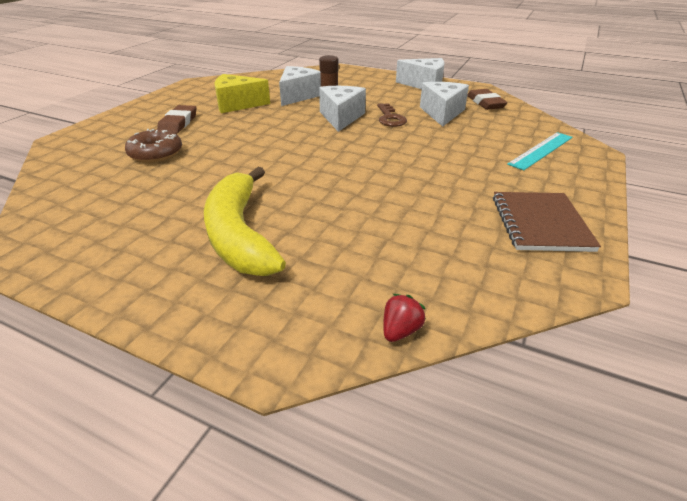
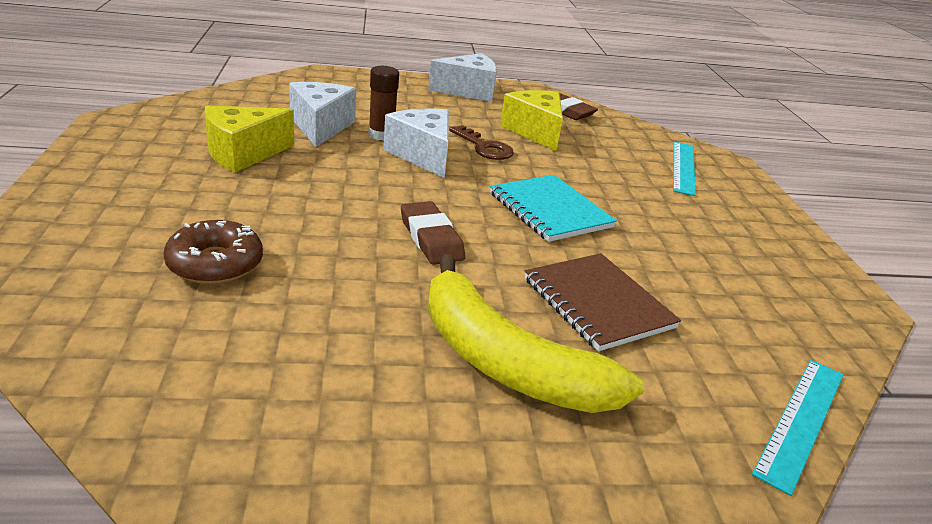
camera: 35 degrees left, 5 degrees down
(178, 123) = (183, 202): brown eraser -> brown eraser (431, 238)
(386, 160) = (550, 210): none -> turquoise notebook
(400, 330) = (801, 420): red strawberry -> turquoise ruler
(442, 113) = (535, 131): white cheese -> yellow cheese
(540, 223) = (774, 257): brown notebook -> brown notebook (598, 303)

